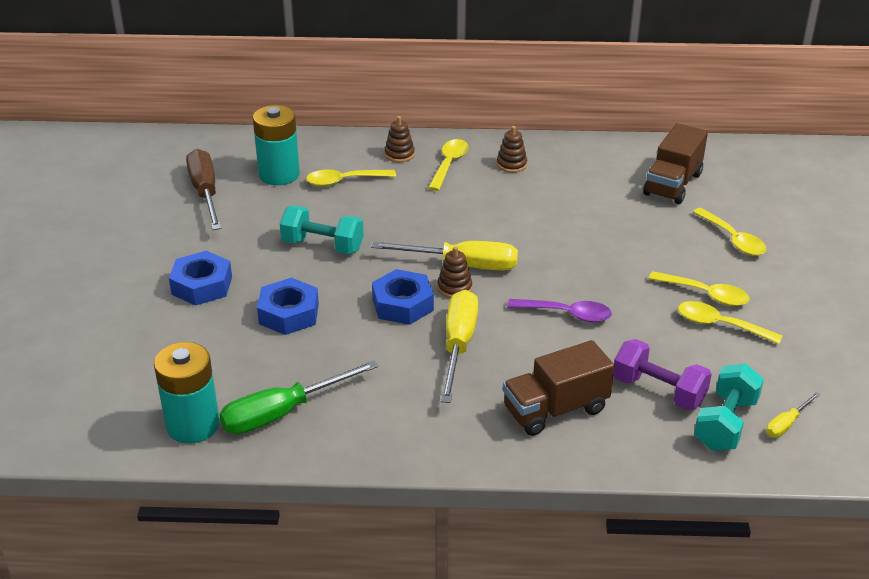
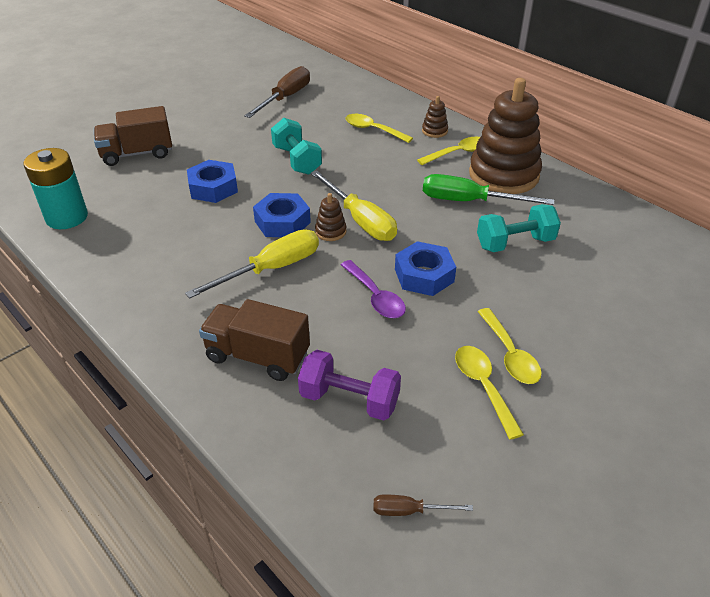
camera: 45 degrees right, 5 degrees up
(202, 285) = (199, 146): blue nut -> blue nut (424, 275)
(279, 174) = (341, 107): turquoise battery -> none
(282, 413) = (114, 241): green screwdriver -> green screwdriver (469, 201)
(511, 164) = (503, 175): brown stacking toy -> brown stacking toy, size x2.47
(658, 391) = (349, 400): purple dumbbell -> purple dumbbell turned 60 degrees counterclockwise
(673, 184) = (618, 256): brown truck -> brown truck (137, 154)
(725, 423) = (359, 467): turquoise dumbbell -> turquoise dumbbell (515, 243)
(733, 239) = (607, 328): yellow spoon -> none
(786, 424) = (409, 511): yellow screwdriver -> brown screwdriver

